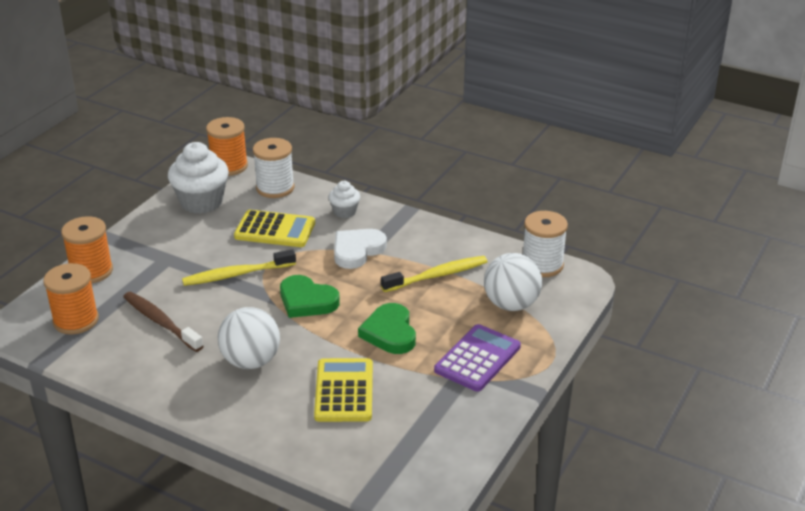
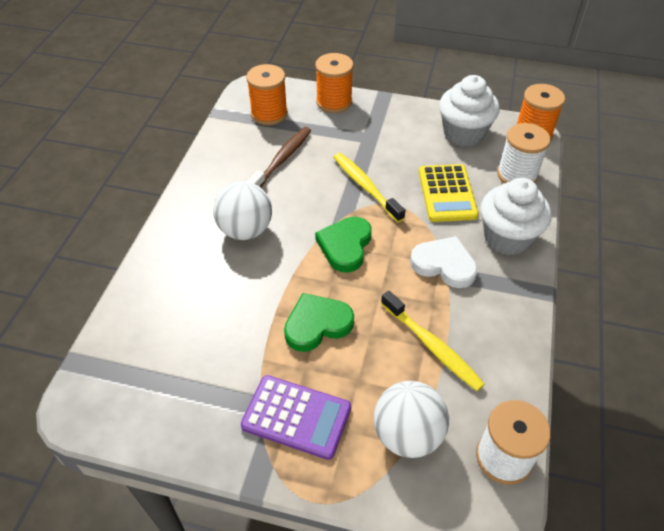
camera: 75 degrees right, 15 degrees up
(344, 212) = (507, 238): white cupcake -> white cupcake, size x1.90
(344, 391) = (218, 308): yellow calculator -> none

